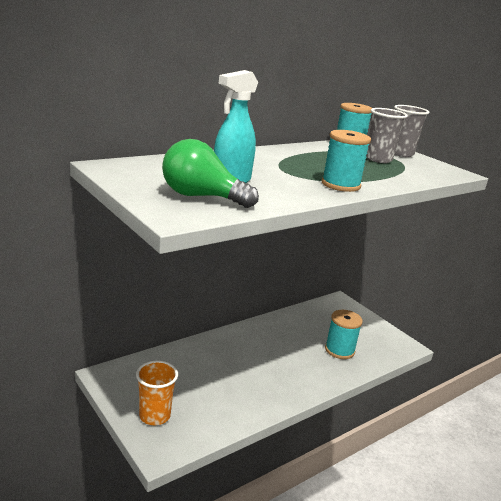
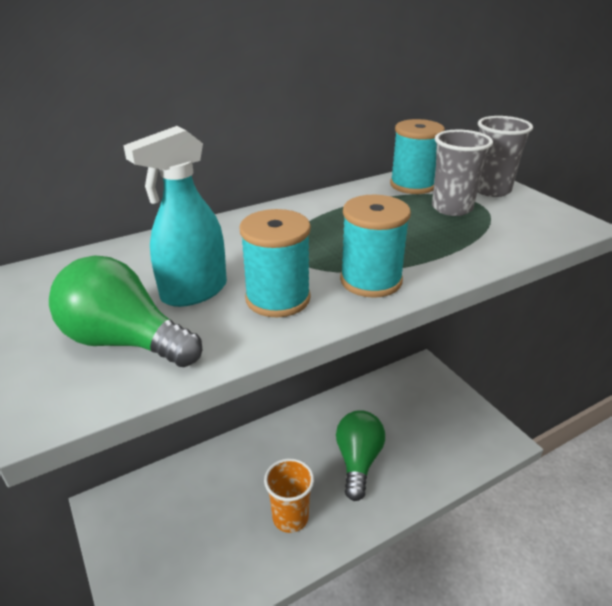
camera: 10 degrees right, 10 degrees up
(154, 416) = (149, 575): orange cup -> orange cup (290, 517)
(300, 354) = (358, 461): none -> green light bulb
(339, 350) = (412, 451): turquoise spool -> turquoise spool (278, 298)

